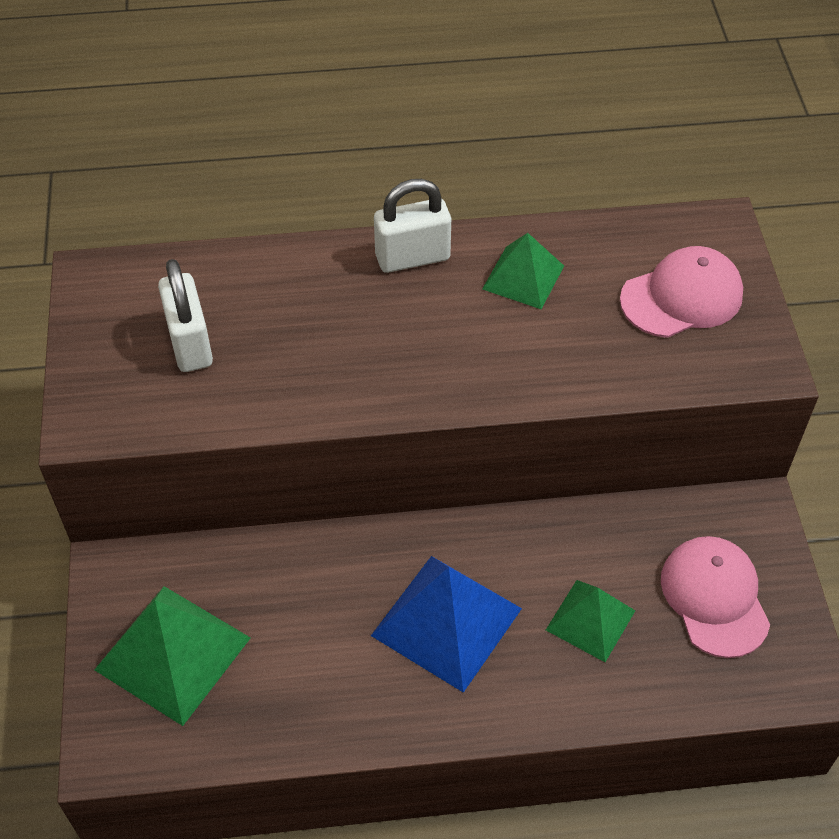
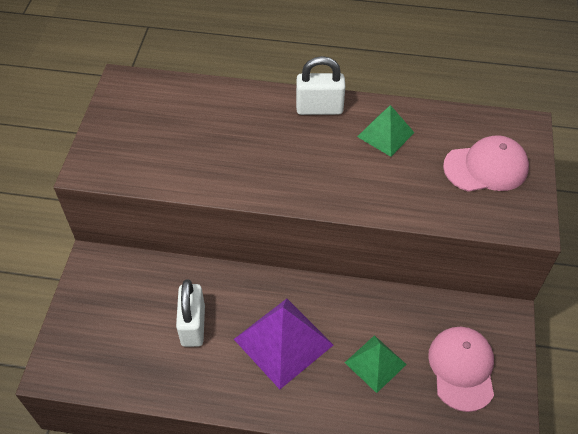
camera: 15 degrees right, 0 degrees up
(172, 653) = (111, 320): green pyramid -> none
(190, 343) = (166, 133): white padlock -> white padlock (193, 325)
(447, 621) = (283, 342): blue pyramid -> purple pyramid

